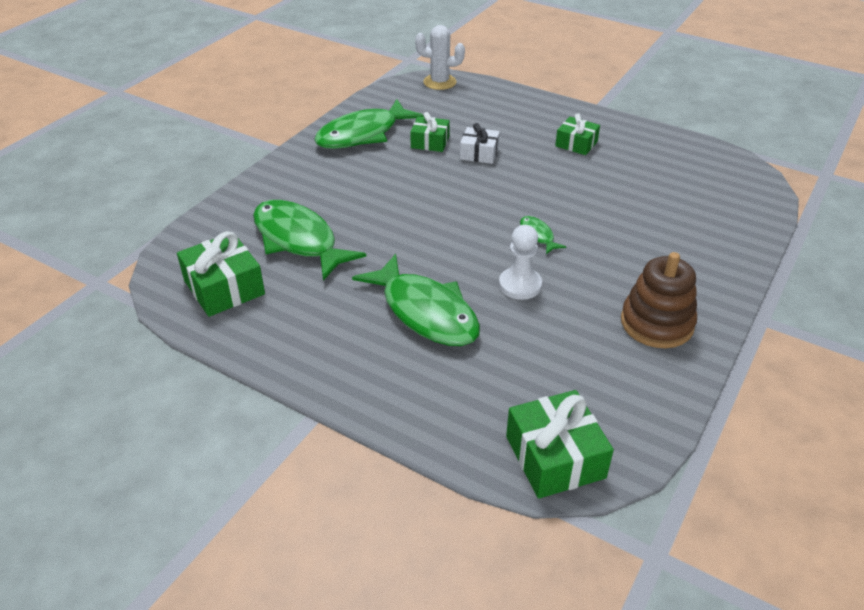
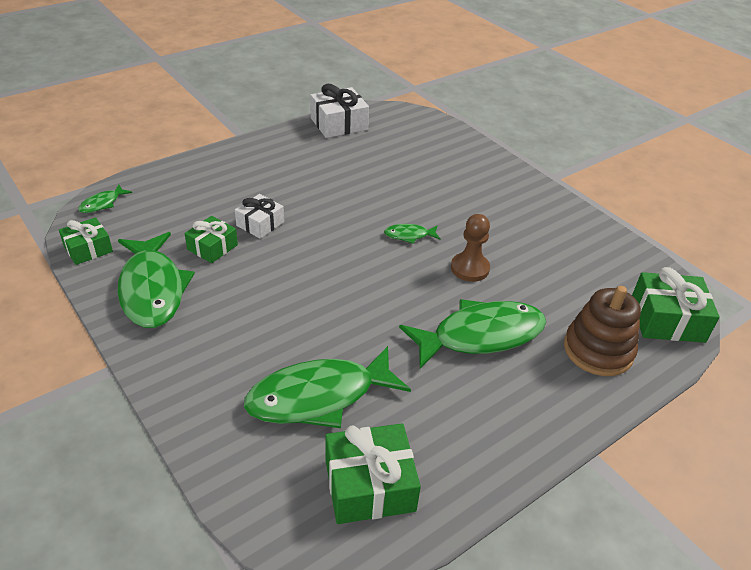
camera: 70 degrees left, 0 degrees up
(439, 82) = (102, 204): white cactus -> green fish
(520, 285) = (469, 268): white pawn -> brown pawn
(576, 144) = (291, 167): green gift -> green gift (88, 249)
(656, 323) = (543, 220): brown stacking toy -> brown stacking toy (598, 350)
(681, 147) = (339, 124): none -> white gift

